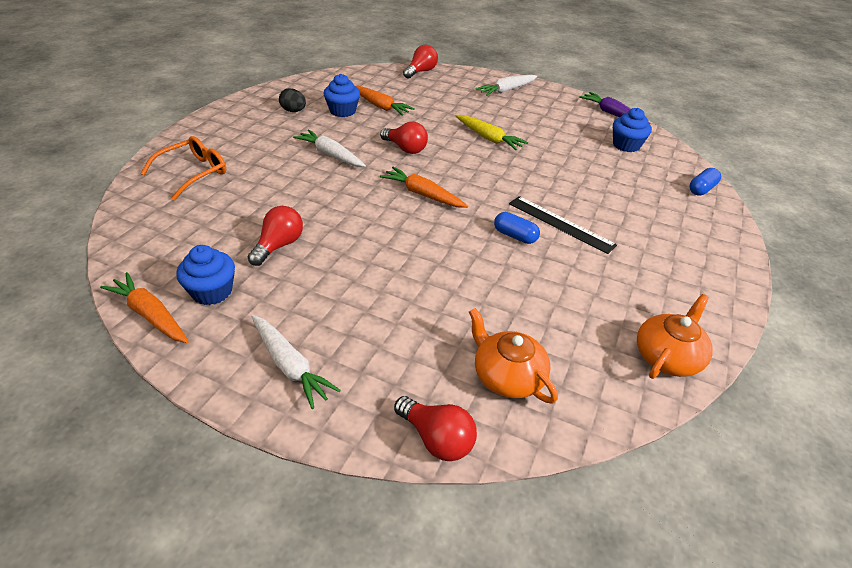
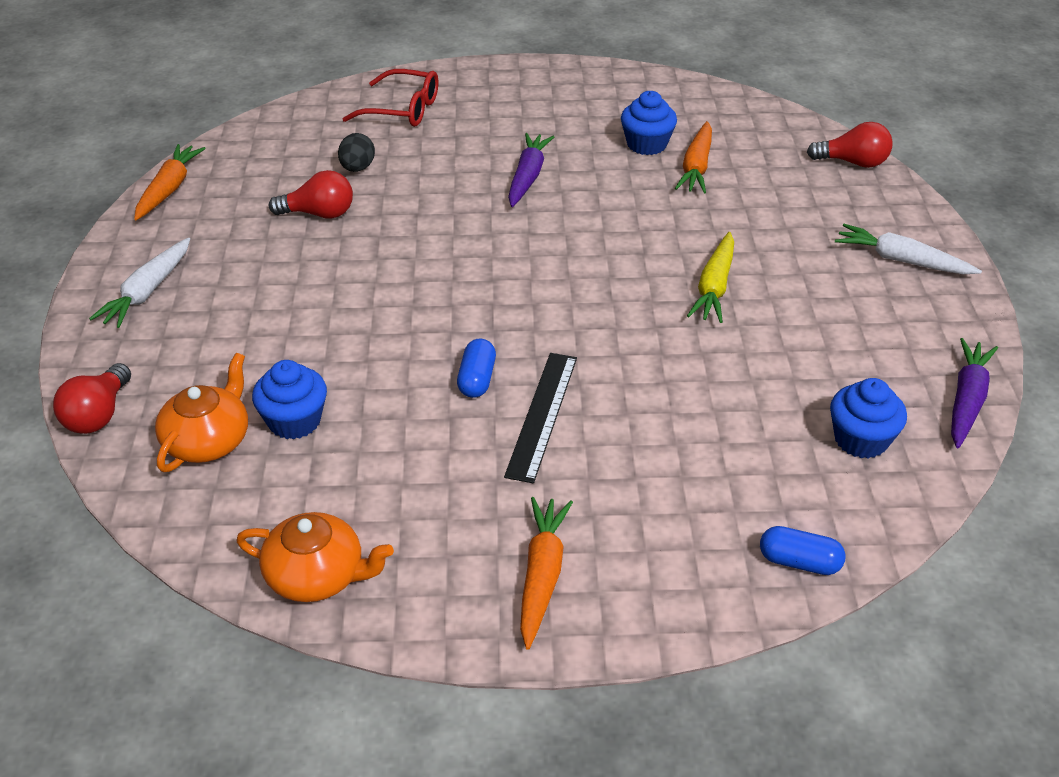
camera: 65 degrees right, 0 degrees up
(193, 173) = (402, 109): orange glasses -> red glasses
(212, 291) = (221, 206): blue cupcake -> blue cupcake (294, 421)
(293, 111) = (604, 111): black egg -> black egg (357, 168)
(330, 155) = (528, 177): white carrot -> purple carrot
(405, 149) = (604, 225): red light bulb -> none
(423, 194) = (505, 275): orange carrot -> orange carrot (542, 575)

